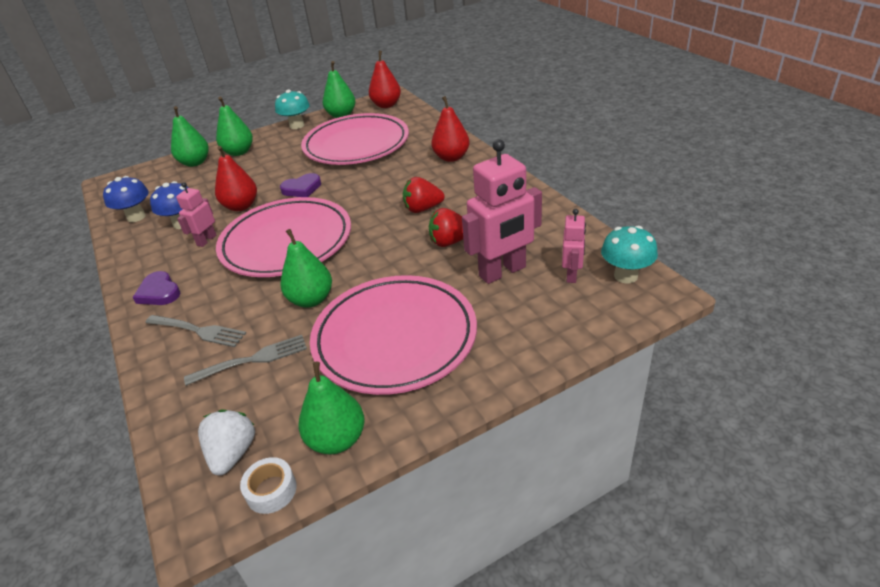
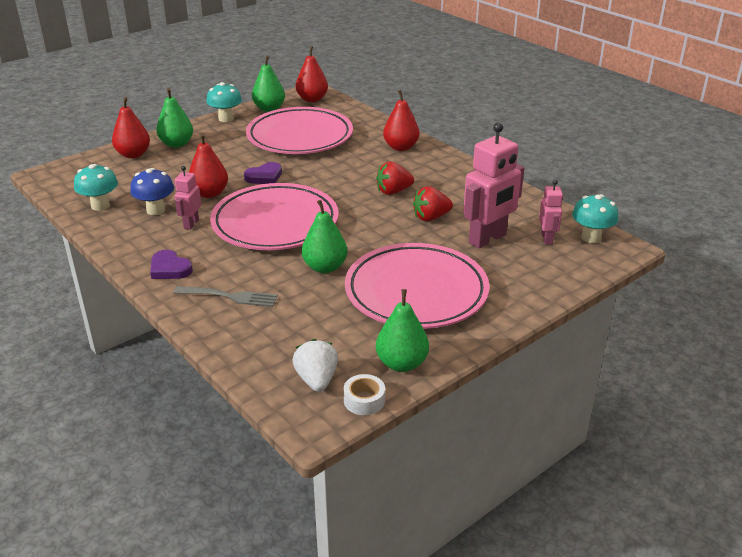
camera: 15 degrees left, 5 degrees down
(136, 217) = (100, 206): blue mushroom -> turquoise mushroom
(195, 163) = (133, 154): green pear -> red pear
(251, 360) = (295, 315): grey fork -> none

